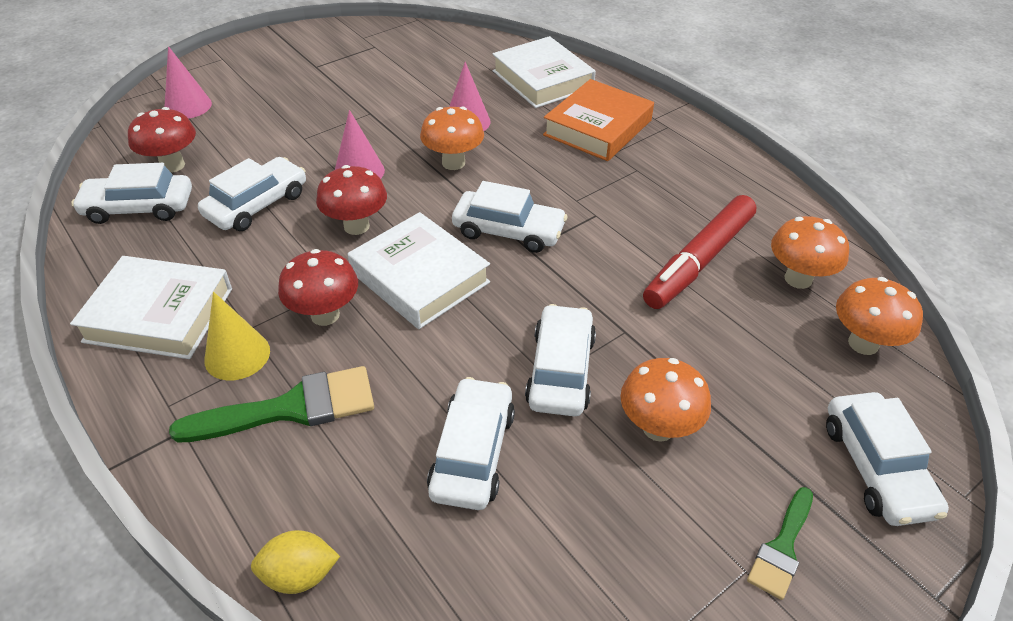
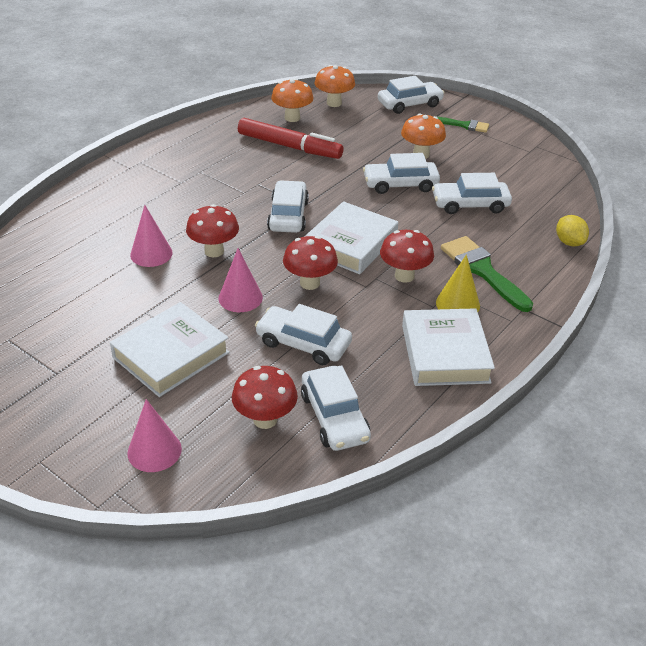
camera: 105 degrees left, 5 degrees down
(453, 163) = (214, 251): orange mushroom -> red mushroom
(542, 80) = (74, 223): white book -> white book (171, 355)
(598, 128) = (148, 190): orange book -> none

